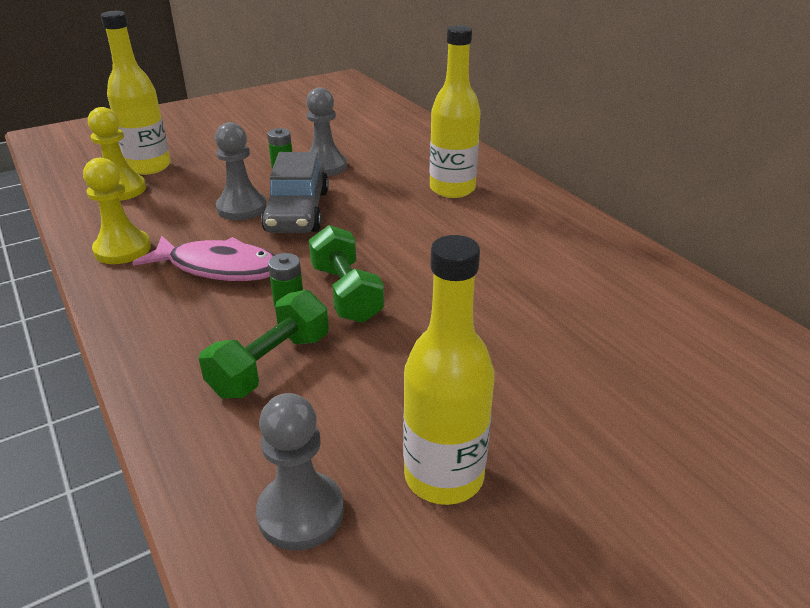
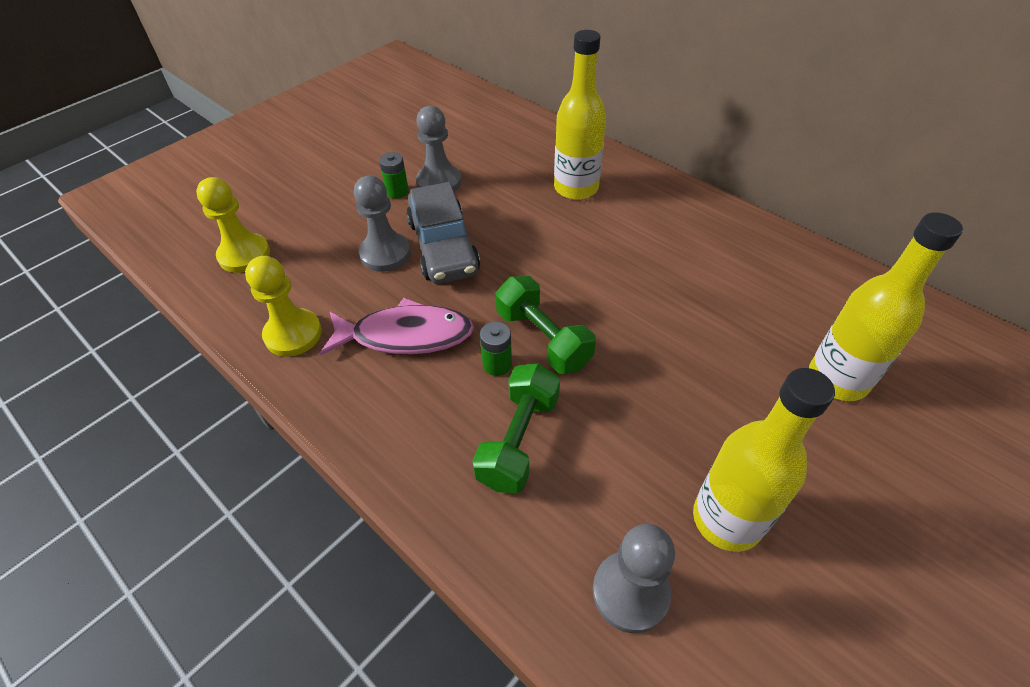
camera: 15 degrees left, 15 degrees up
(149, 167) = (255, 217): yellow bottle -> yellow bottle (837, 379)

